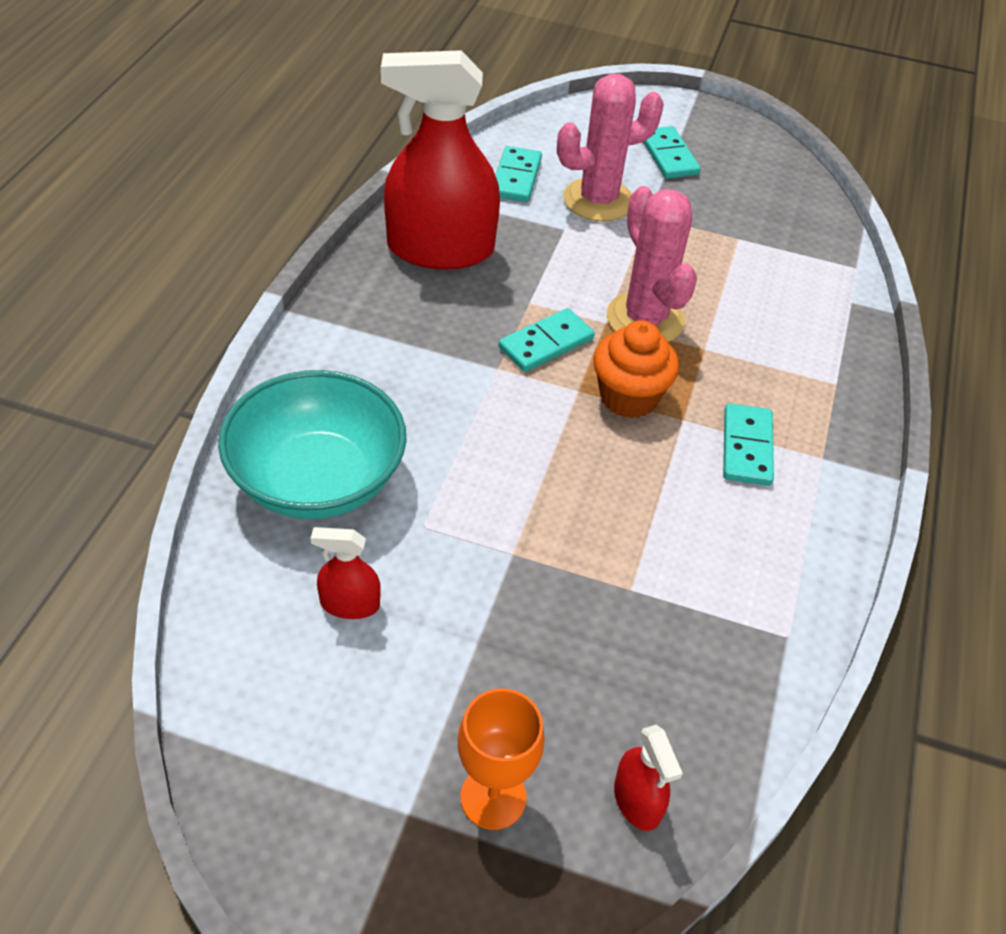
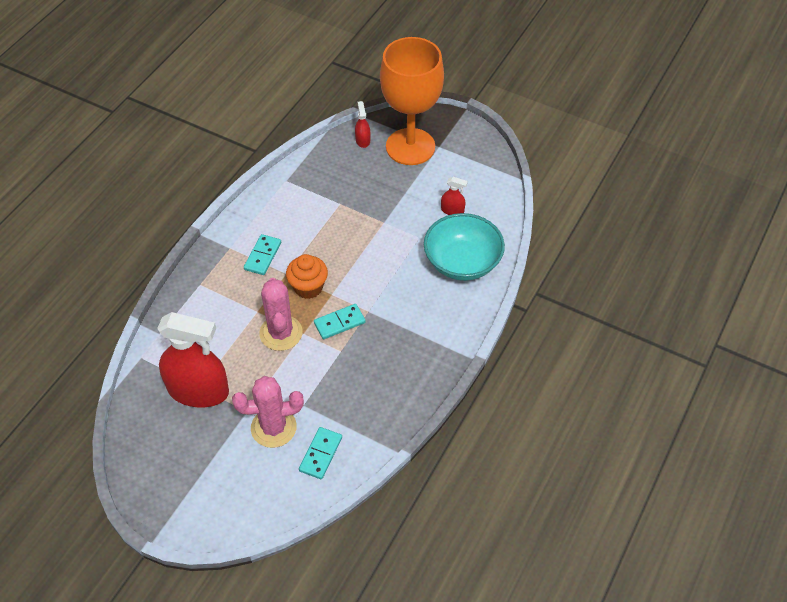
camera: 165 degrees left, 5 degrees up
(440, 249) = (382, 395): red spray bottle -> red spray bottle (198, 390)
(493, 797) = (410, 147): orange goblet -> orange goblet, size x2.24
(668, 156) = (209, 467): turquoise domino -> none

